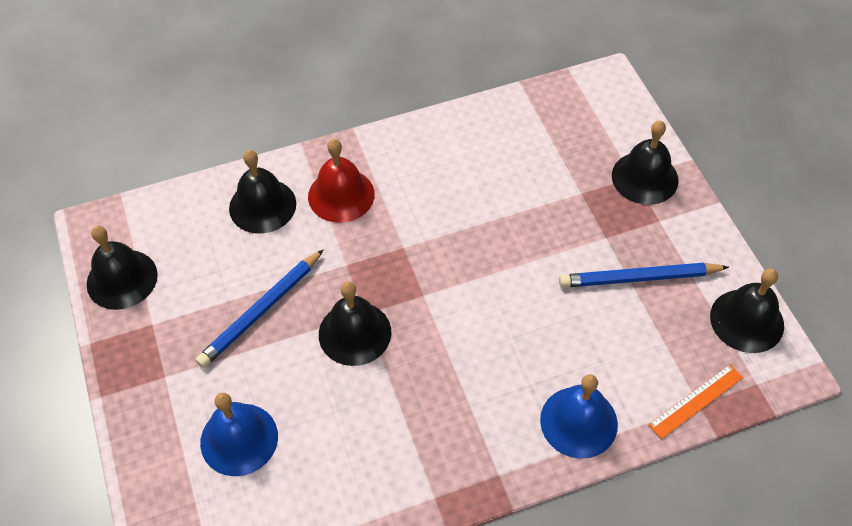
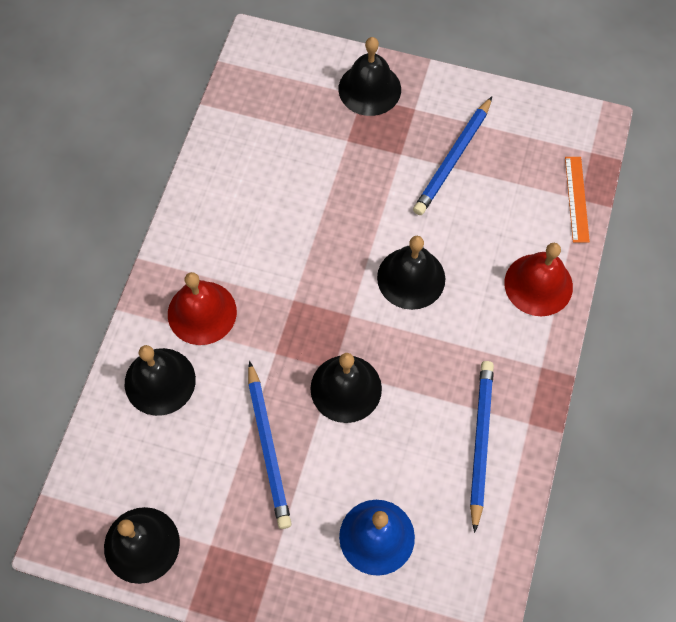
camera: 55 degrees left, 10 degrees up
(386, 468) = (481, 441): none -> blue pencil
(578, 422) = (538, 284): blue bell -> red bell
(747, 320) = (539, 120): black bell -> black bell (411, 278)

